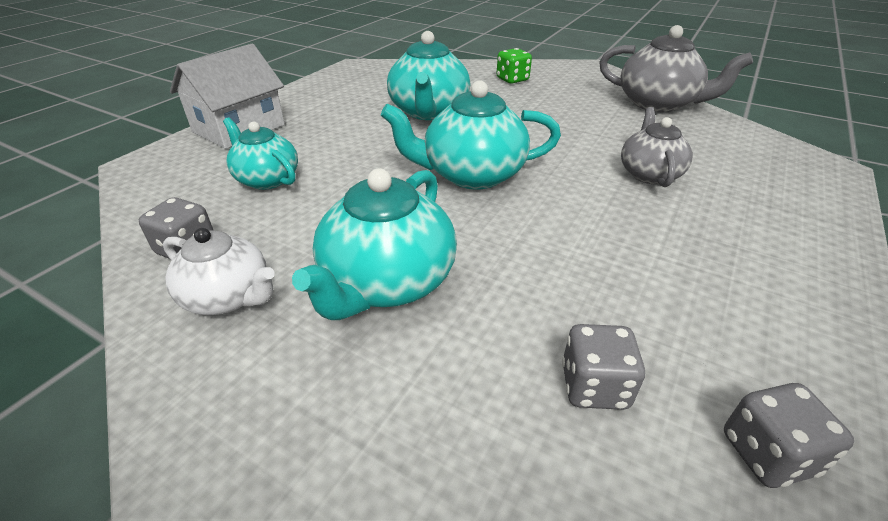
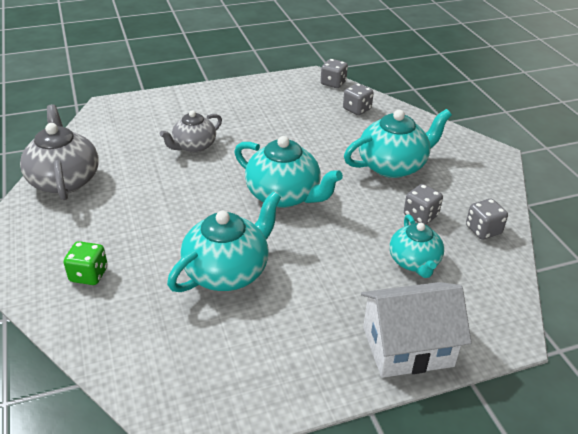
camera: 140 degrees left, 0 degrees up
(229, 297) = (467, 193): white teapot -> none
(289, 227) = (420, 215): none -> grey dice

